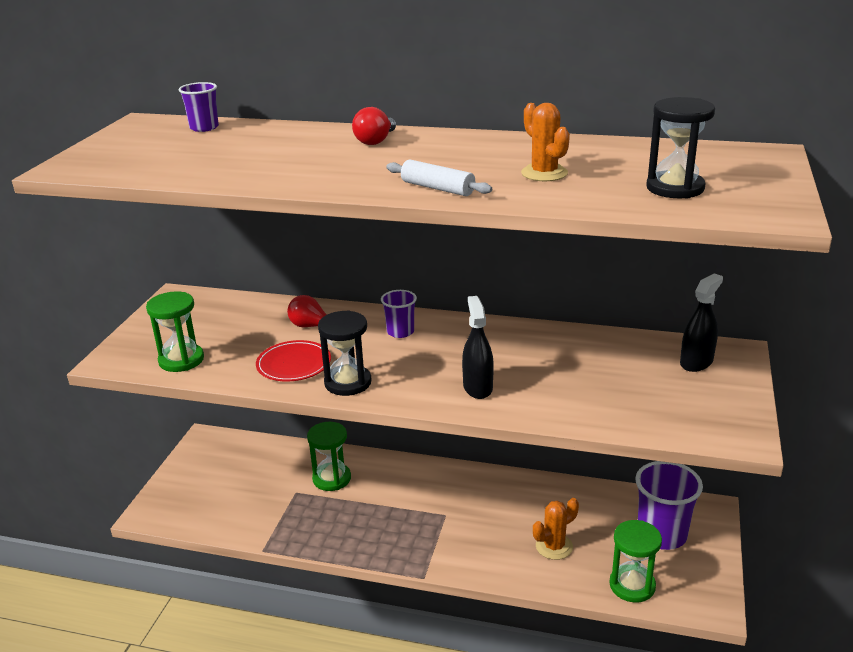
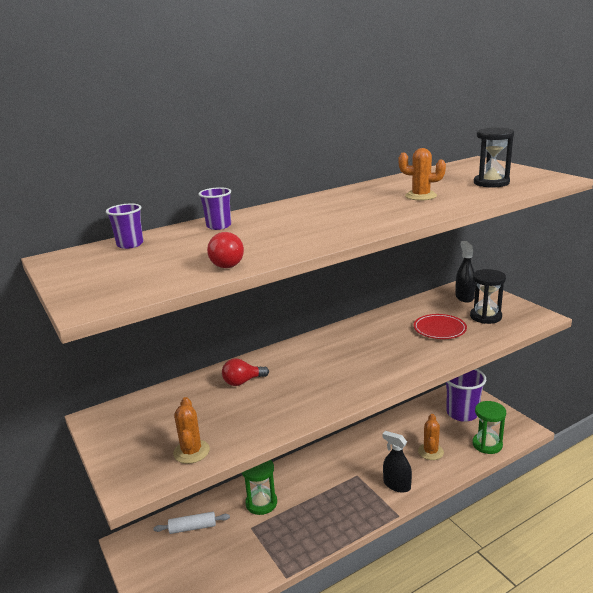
camera: 45 degrees left, 5 degrees down
(181, 360) = (191, 452): green hourglass -> orange cactus
(294, 364) = (277, 407): red plate -> red plate (439, 329)
(348, 382) = (331, 397): black hourglass -> black hourglass (485, 316)
(375, 141) = (282, 212): red light bulb -> red light bulb (225, 264)
(400, 332) = (303, 356): purple cup -> purple cup (219, 226)
(437, 188) = (395, 218): white rolling pin -> white rolling pin (192, 527)
(477, 387) = (402, 359): black spray bottle -> black spray bottle (397, 485)

